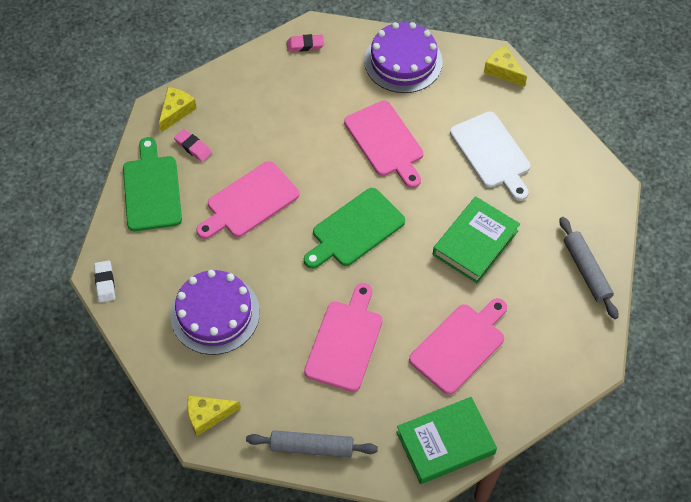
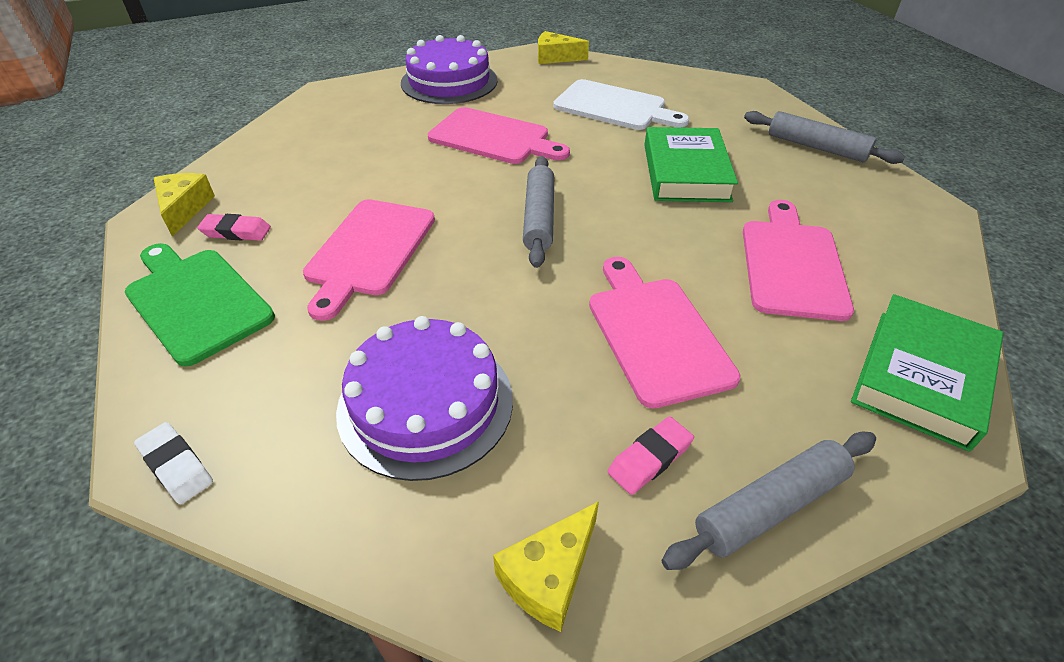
camera: 35 degrees left, 15 degrees down
(305, 45) = (324, 104): pink eraser -> pink eraser (650, 459)
(355, 229) = (539, 218): green cutting board -> grey rolling pin

